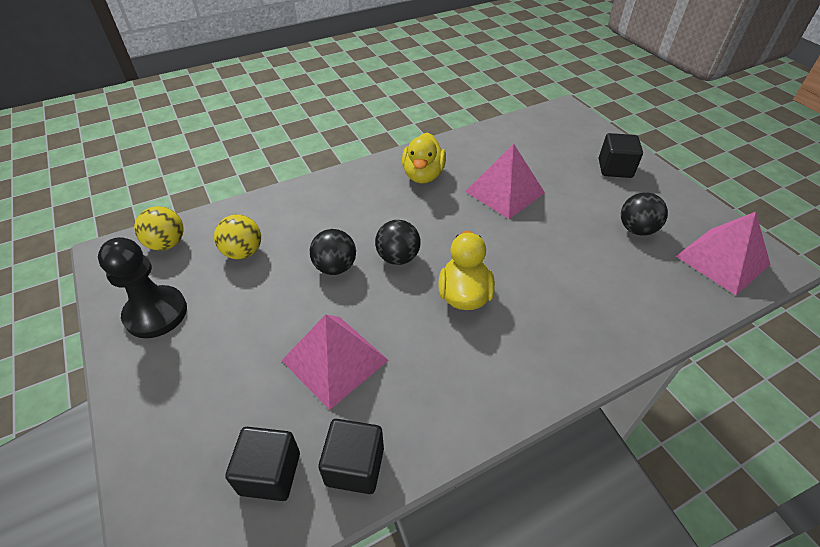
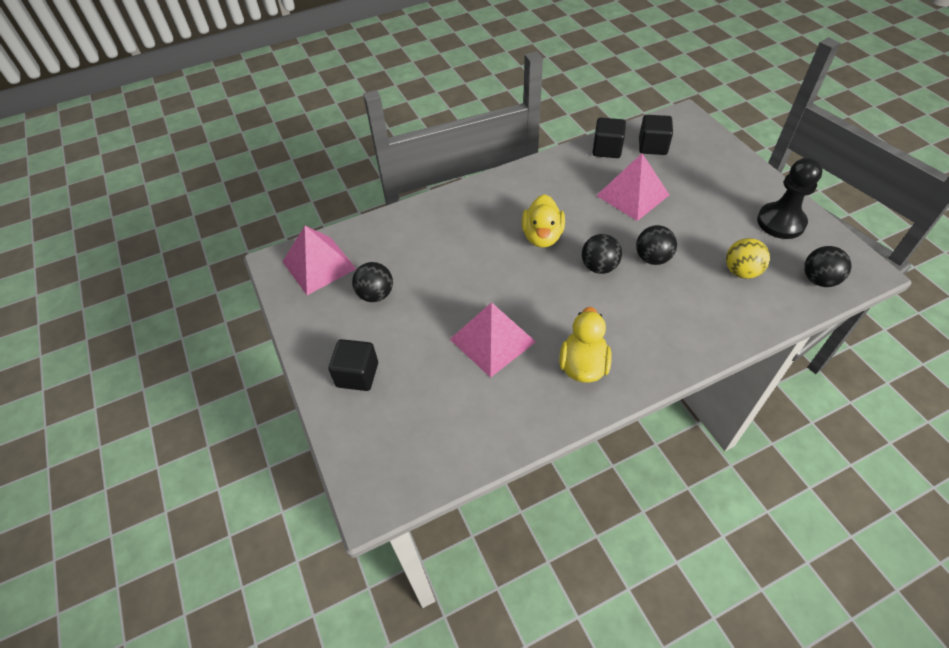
camera: 175 degrees left, 5 degrees up
(167, 244) = (819, 279): yellow ball -> black ball

